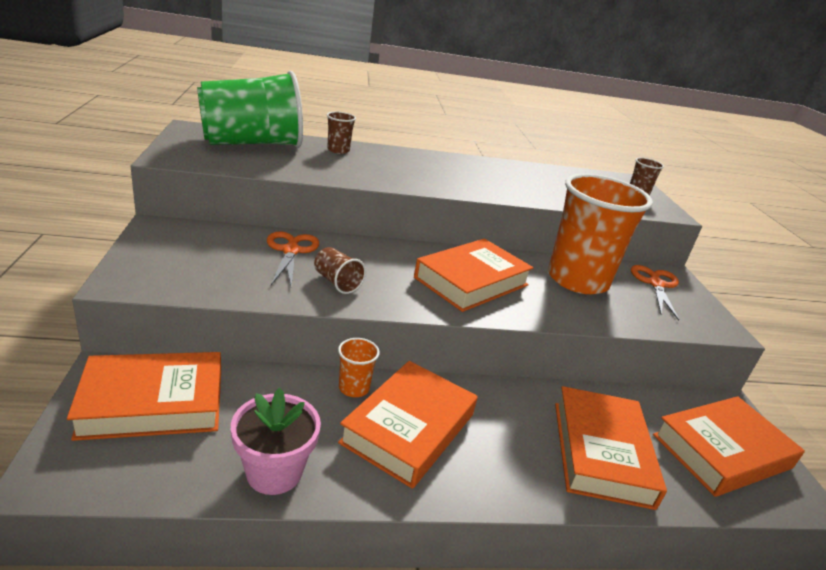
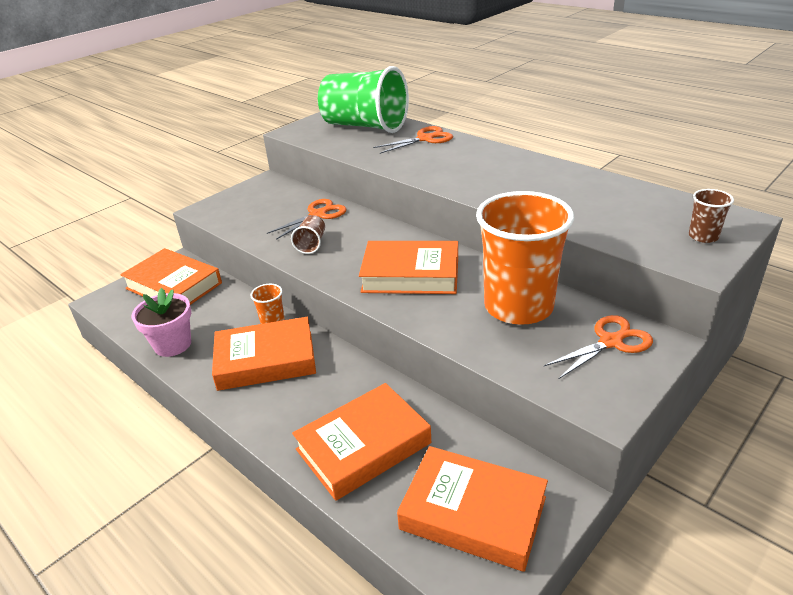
camera: 55 degrees right, 5 degrees up
(338, 150) = (425, 139): brown cup -> orange scissors

